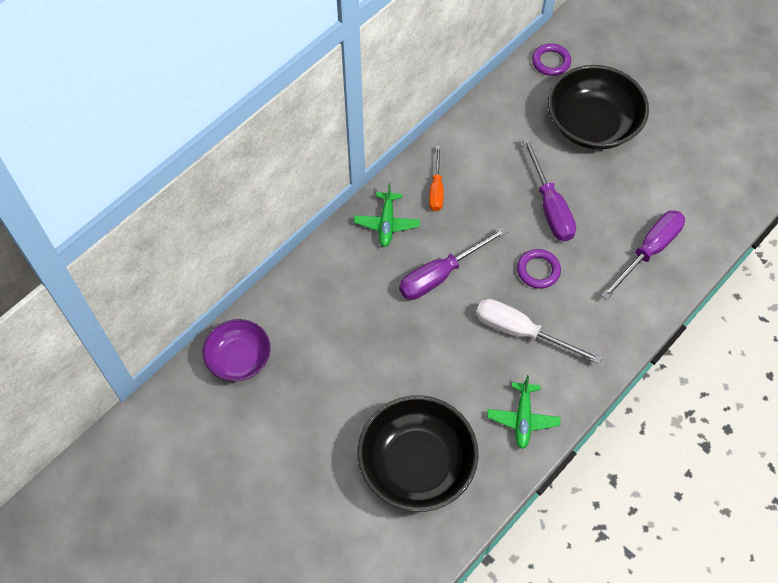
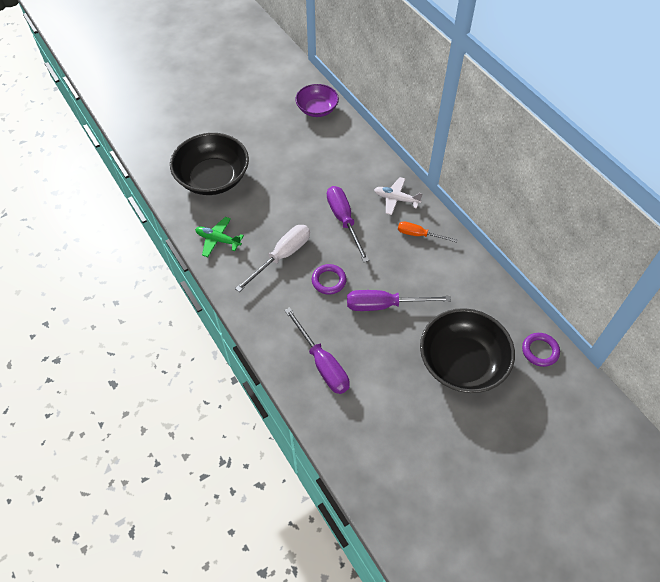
camera: 105 degrees right, 5 degrees down
(386, 223) = (396, 199): green plane -> white plane

